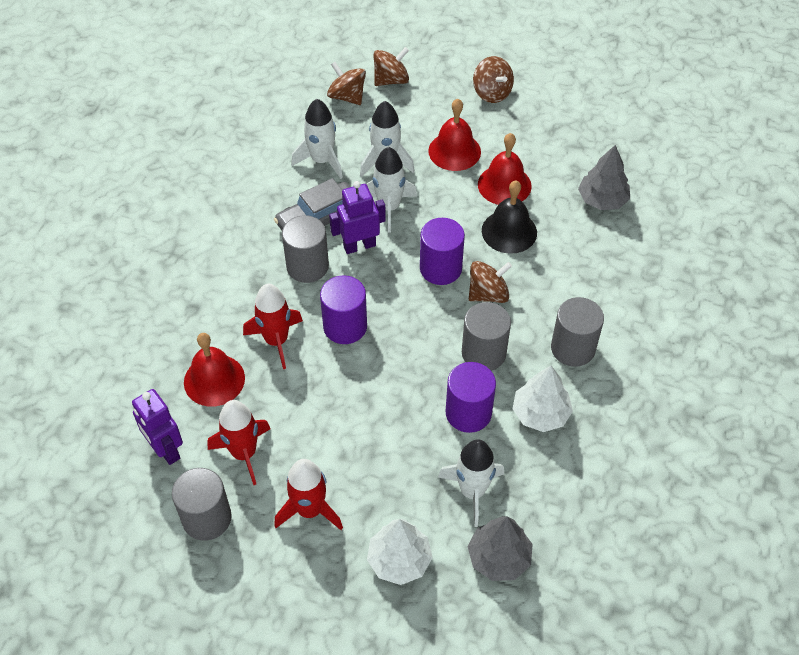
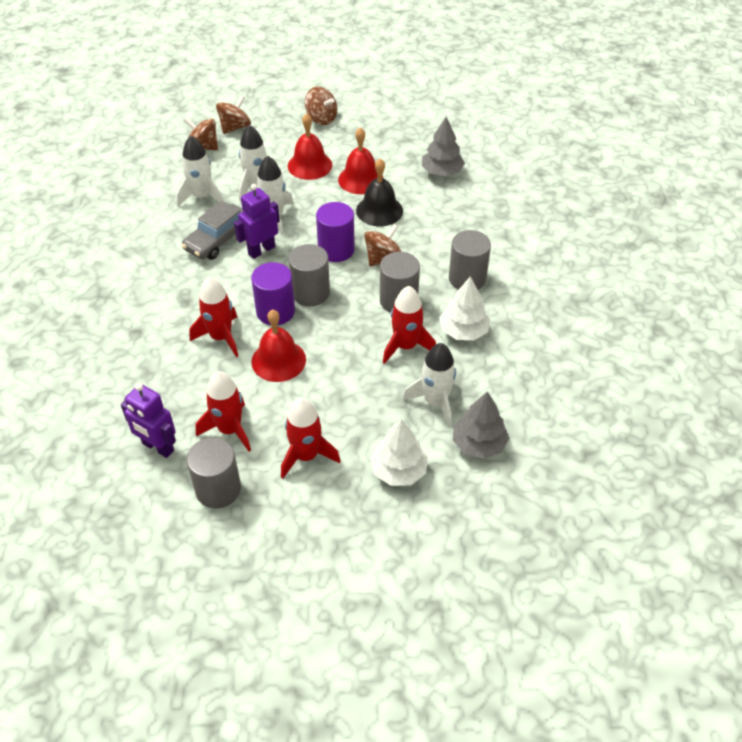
camera: 20 degrees left, 5 degrees down
(214, 380) = (178, 381): red bell -> red bell (278, 360)
(307, 266) = (223, 276): grey cylinder -> grey cylinder (310, 293)
(468, 413) = (406, 346): purple cylinder -> red rocket

